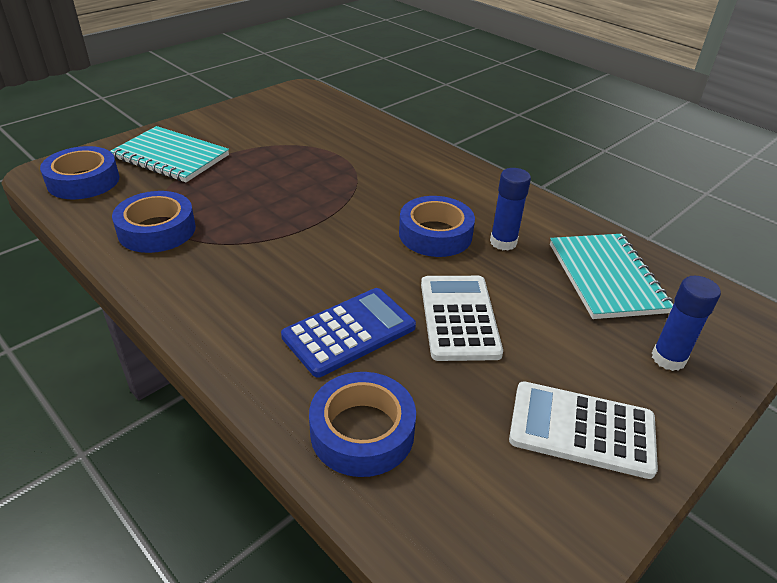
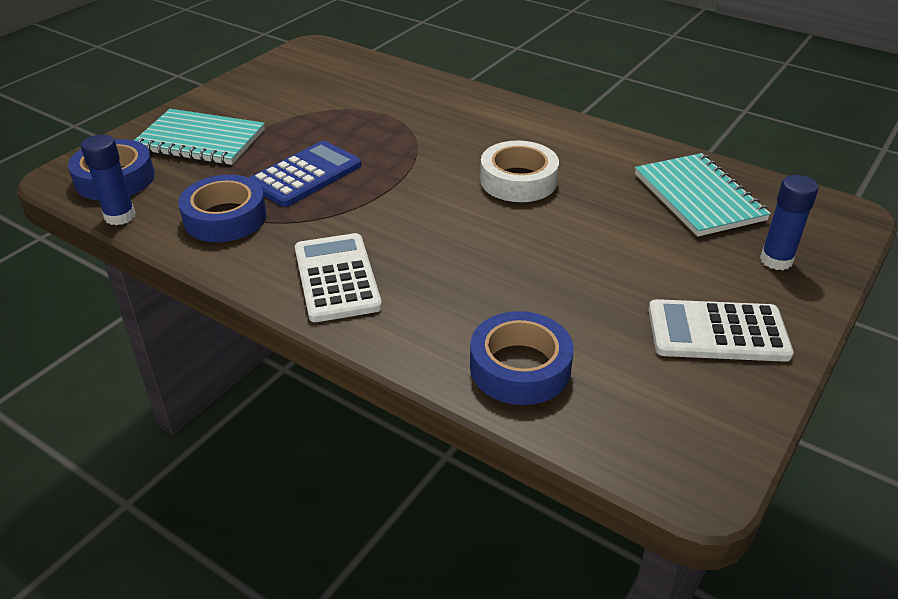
camera: 10 degrees left, 0 degrees up
(349, 332) = (470, 284): blue calculator -> blue calculator (305, 175)
(435, 234) = (518, 180): blue tape -> white tape
(459, 318) = (571, 255): white calculator -> white calculator (337, 278)
(503, 242) = (588, 178): blue glue stick -> blue glue stick (120, 216)

